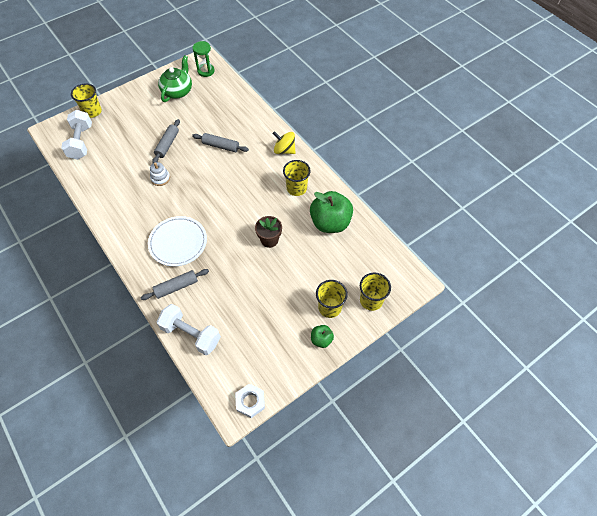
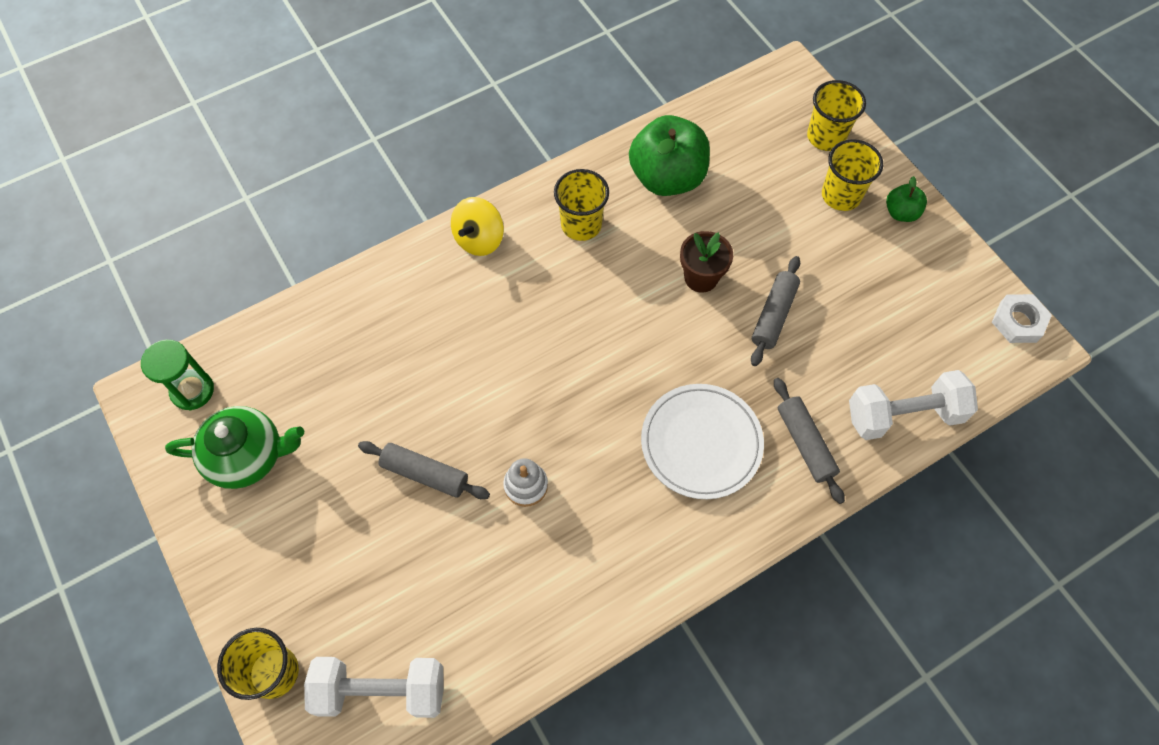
camera: 85 degrees left, 5 degrees up
(177, 91) = (248, 456): green teapot -> green teapot turned 150 degrees clockwise
(191, 334) = (903, 415): white dumbbell -> white dumbbell turned 45 degrees clockwise
(221, 146) = (448, 359): grey rolling pin -> grey rolling pin (773, 315)

